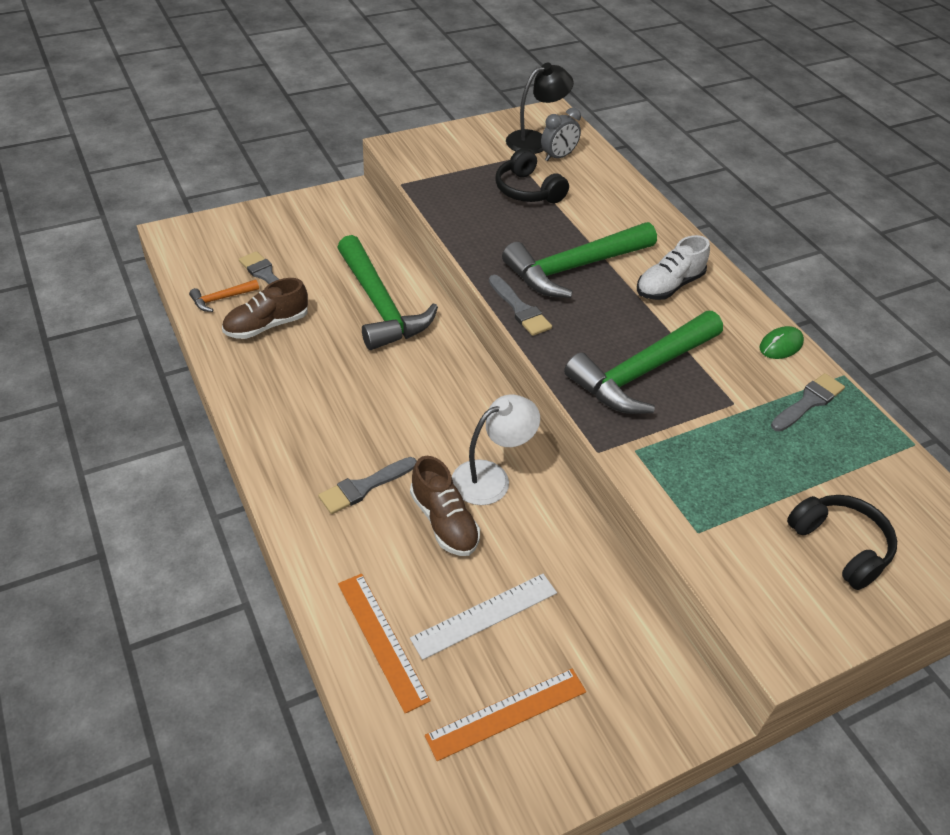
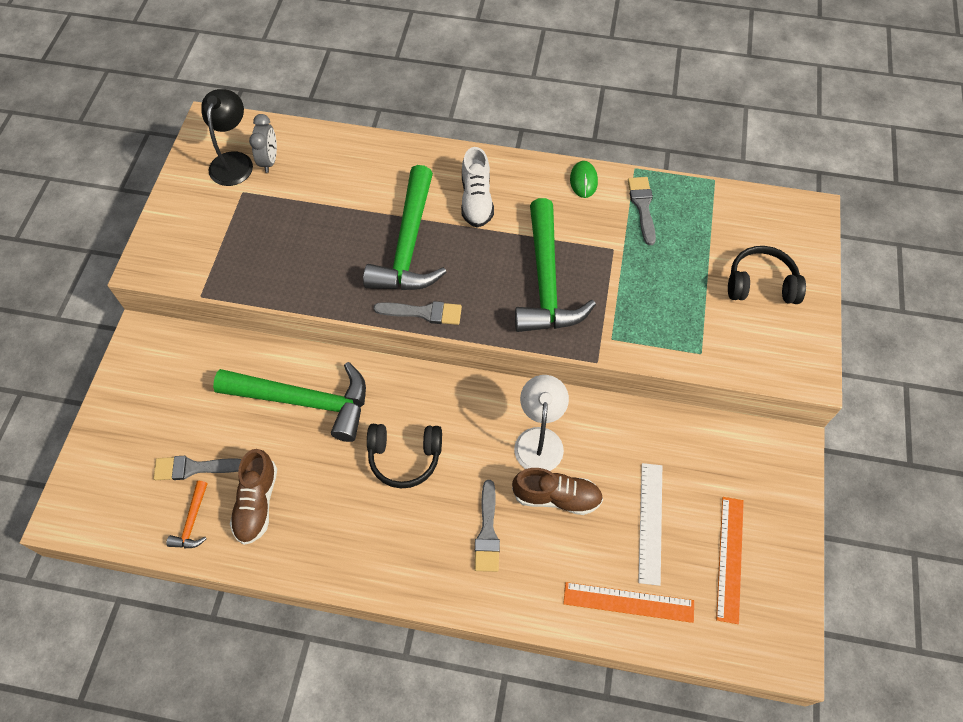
camera: 50 degrees left, 15 degrees up
(527, 190) = (292, 211): black headphones -> black headphones (405, 457)

